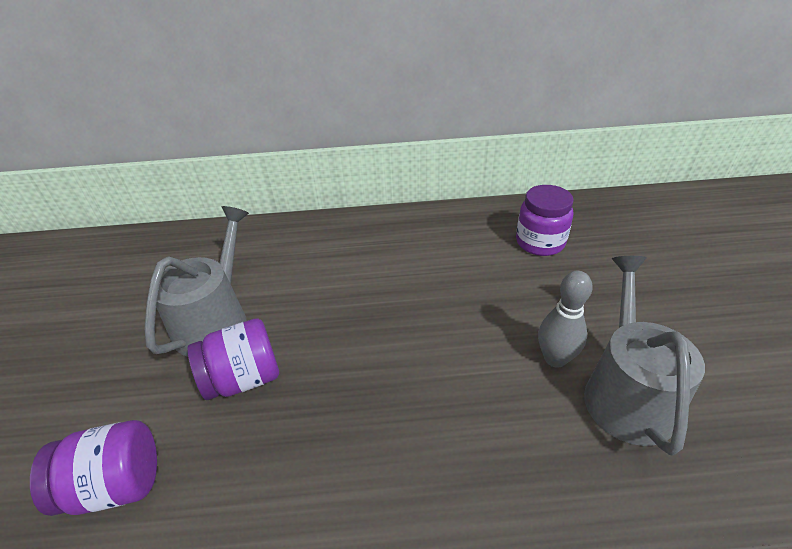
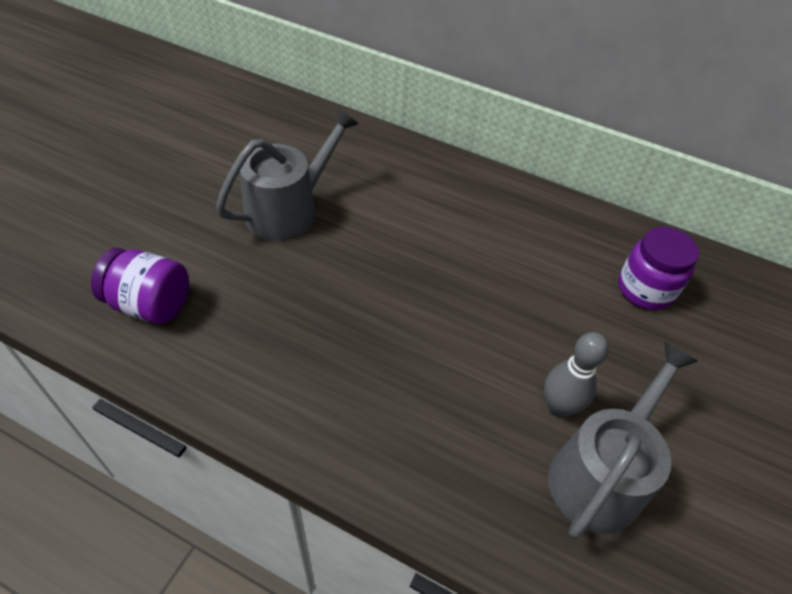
camera: 25 degrees right, 10 degrees up
(244, 378) = (281, 273): purple jar -> none

